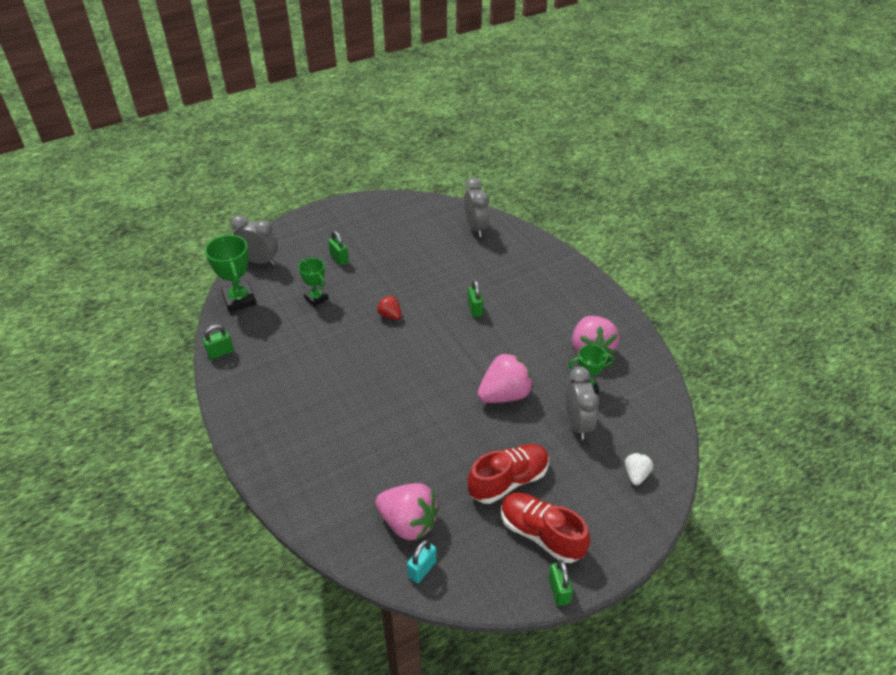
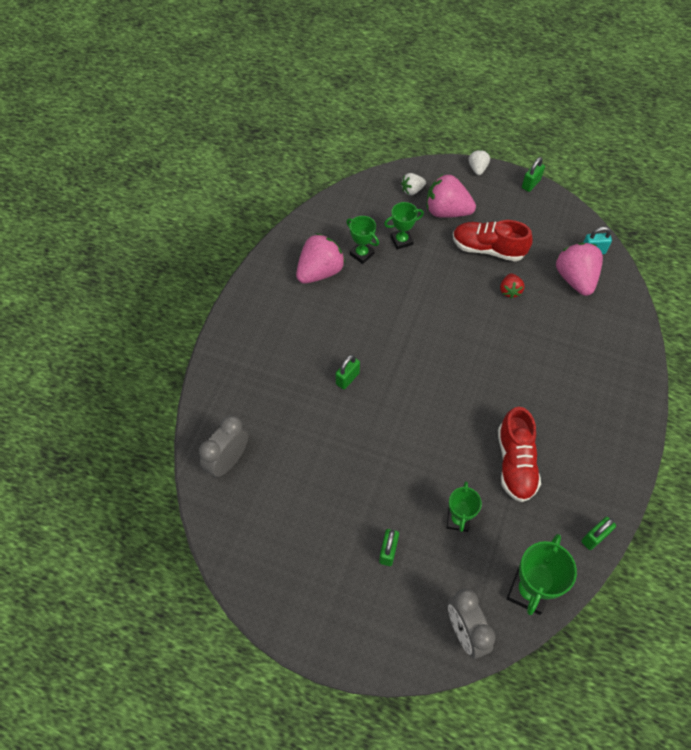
camera: 130 degrees left, 15 degrees up
(220, 352) = (594, 537): green padlock -> green padlock turned 60 degrees counterclockwise
(390, 315) = (417, 438): red strawberry -> red strawberry (509, 291)
(504, 394) = (419, 297): pink strawberry -> pink strawberry (447, 211)
(541, 534) = (506, 211): red shoe -> red shoe (515, 463)
(577, 423) = (401, 240): grey clock -> green trophy
(622, 556) = (477, 169): none -> white strawberry

